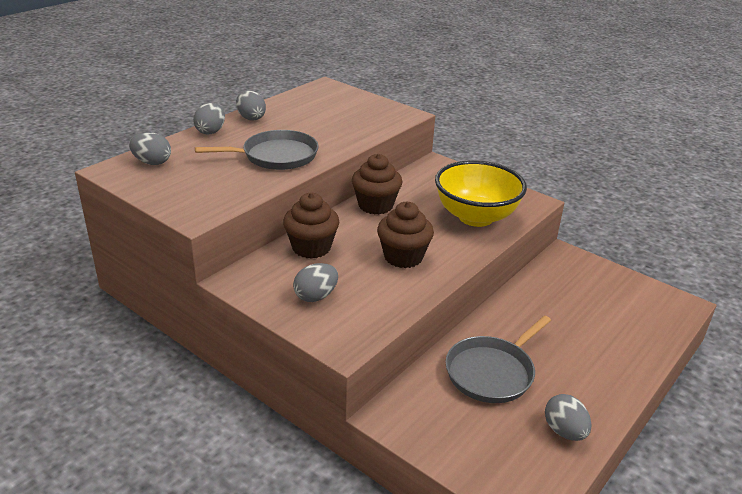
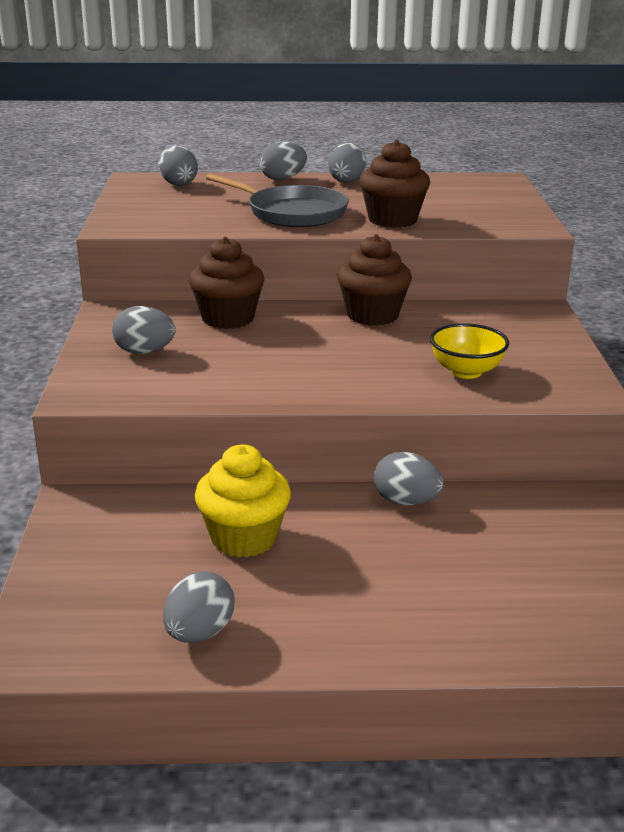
camera: 50 degrees right, 5 degrees down
(403, 257) = (296, 364): brown cupcake -> brown cupcake (392, 220)
(475, 217) = (466, 371): yellow bowl -> yellow bowl, size x0.54
(492, 372) = (244, 538): grey pan -> yellow cupcake
(512, 304) = (406, 501): none -> grey egg

